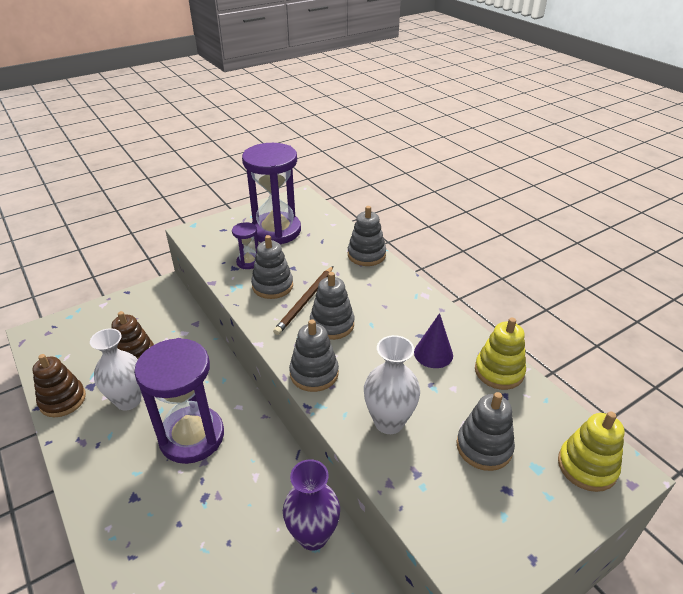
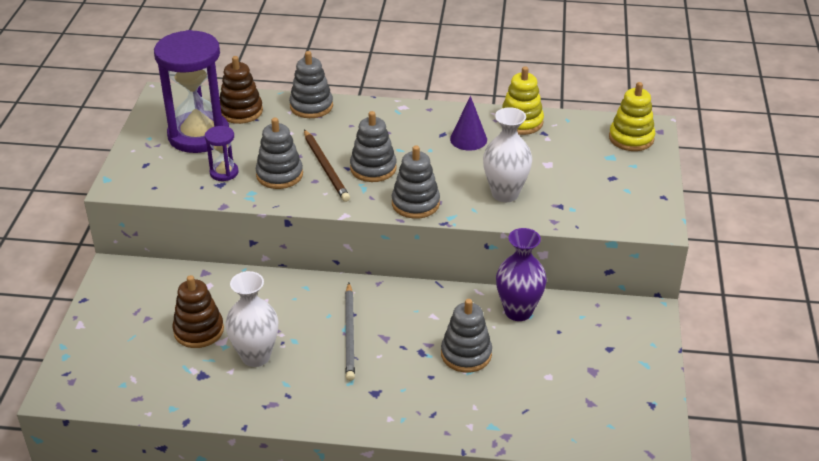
camera: 50 degrees left, 0 degrees up
(63, 400) = (198, 400): brown stacking toy -> brown stacking toy (241, 111)
(192, 437) = (350, 334): purple hourglass -> grey pencil
(484, 447) = (572, 167): grey stacking toy -> grey stacking toy (466, 354)

